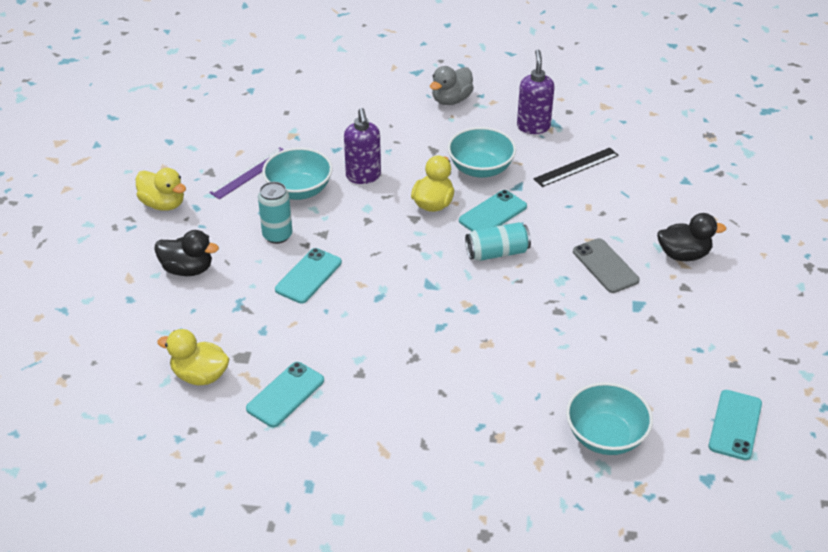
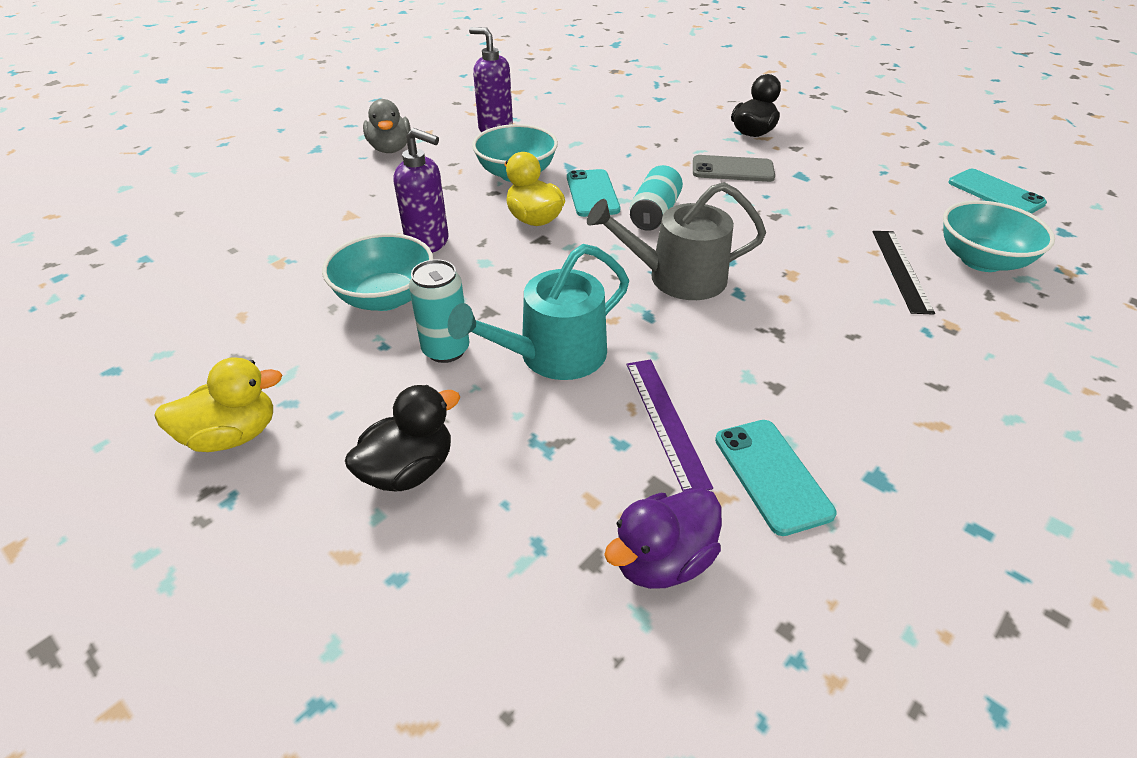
camera: 55 degrees left, 0 degrees up
(200, 375) = (662, 560): yellow duck -> purple duck
(250, 173) = (295, 323): purple ruler -> purple ruler (665, 421)
(308, 276) = (553, 355): turquoise phone -> turquoise watering can
(430, 293) = (677, 277): none -> grey watering can
(576, 167) = (580, 131): black ruler -> black ruler (901, 270)

